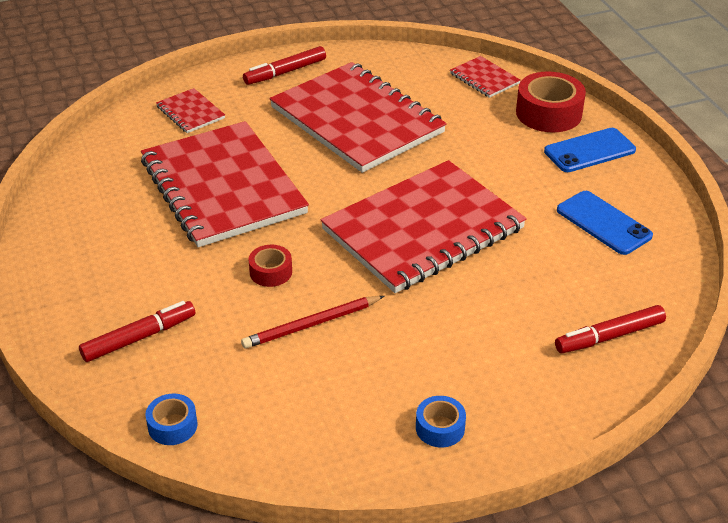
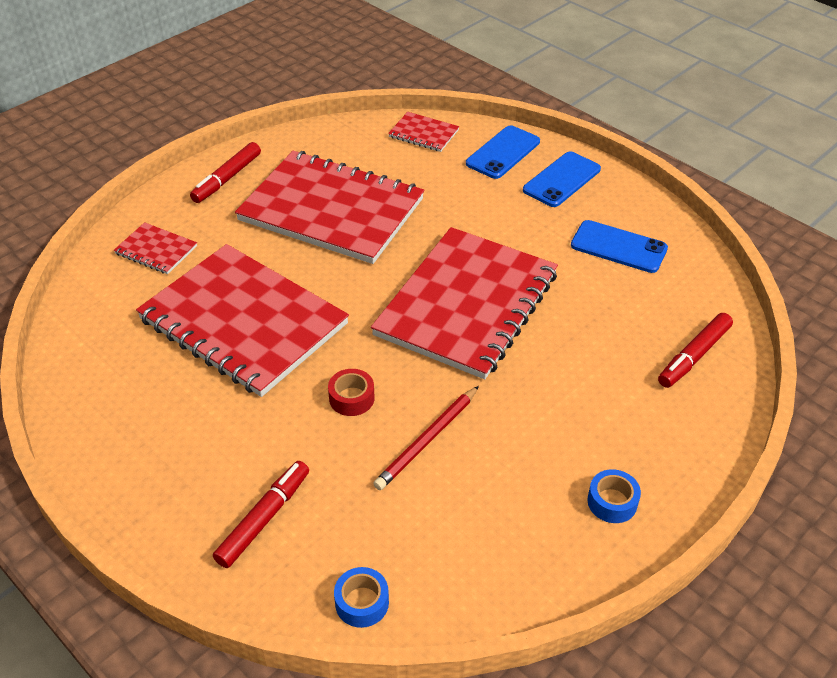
camera: 25 degrees left, 5 degrees up
(548, 113) = (503, 153): red tape -> blue phone

